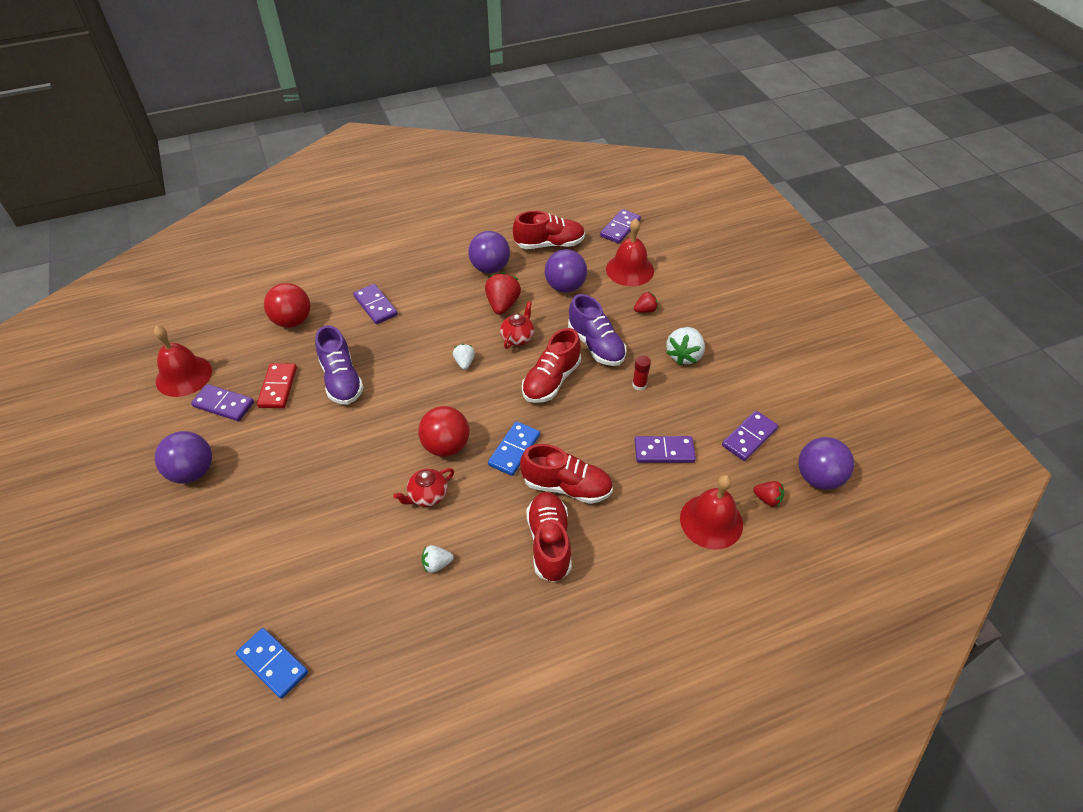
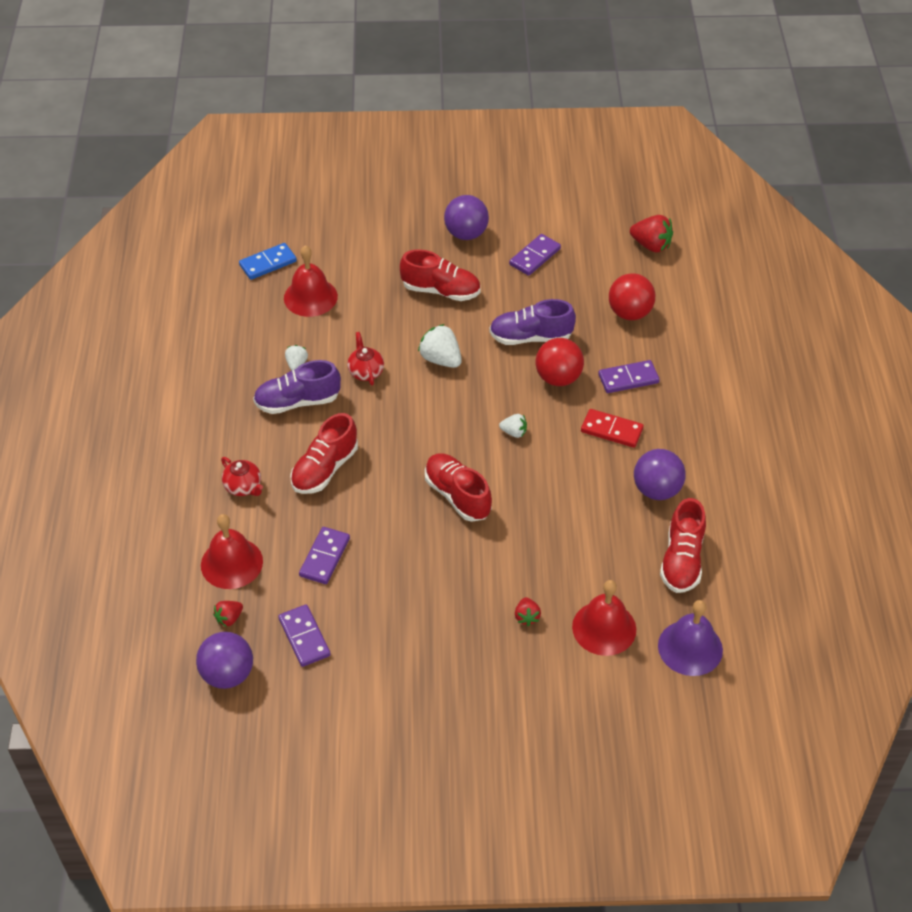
camera: 110 degrees right, 0 degrees up
(184, 376) = (583, 234): red bell -> red bell (310, 297)
(278, 387) = (540, 293): red domino -> red domino (611, 430)
(446, 446) = (413, 395): red ball -> red ball (558, 378)
(502, 304) = (588, 485): red strawberry -> red strawberry (651, 245)
(514, 450) = (384, 443): blue domino -> none
(518, 338) = (531, 485): red teapot -> red teapot (243, 487)
(549, 543) = (275, 440): red shoe -> red shoe (441, 291)
(565, 287) = (597, 552): purple ball -> none
(596, 345) = (491, 550): purple shoe -> purple shoe (297, 402)
(620, 228) = (690, 647): purple domino -> purple bell
(639, 385) = (417, 568): red glue stick -> none
(684, 355) = (440, 626): white strawberry -> white strawberry (441, 359)

